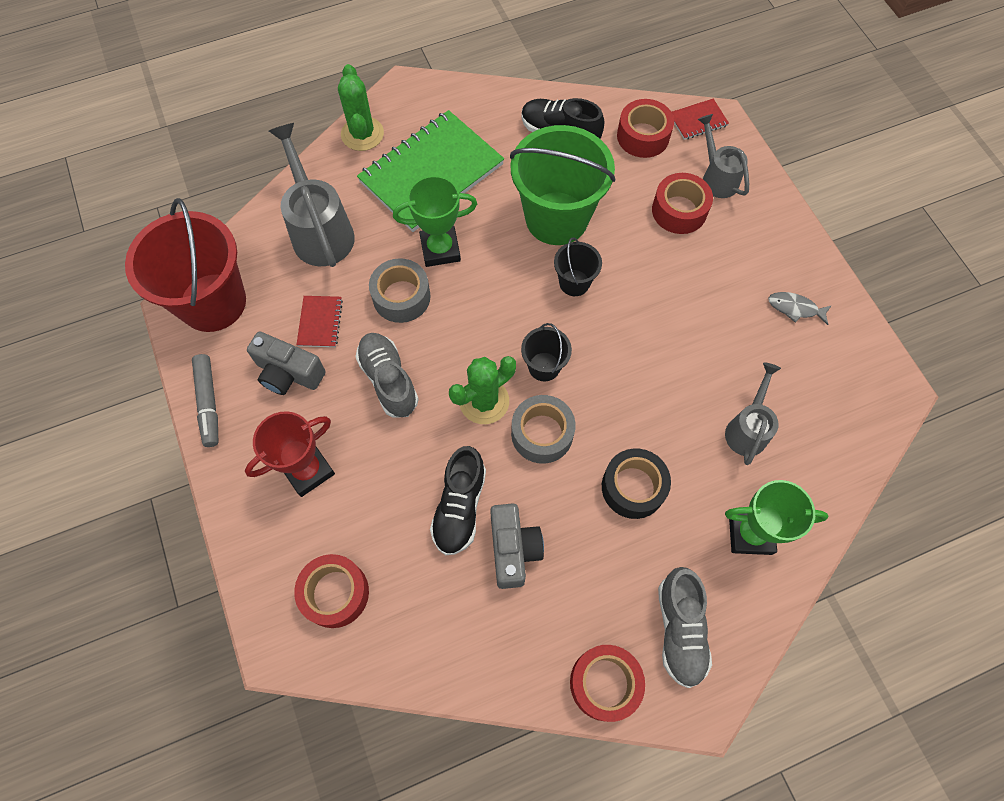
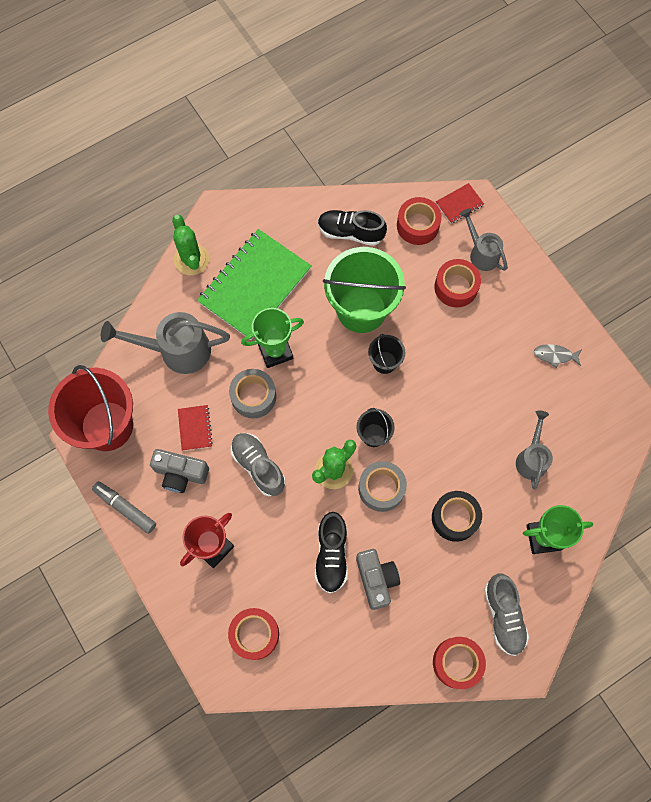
camera: 10 degrees left, 5 degrees up
(208, 403) = (125, 508): grey marker -> grey marker turned 150 degrees clockwise
(320, 230) = (177, 350): grey watering can -> grey watering can turned 60 degrees counterclockwise

